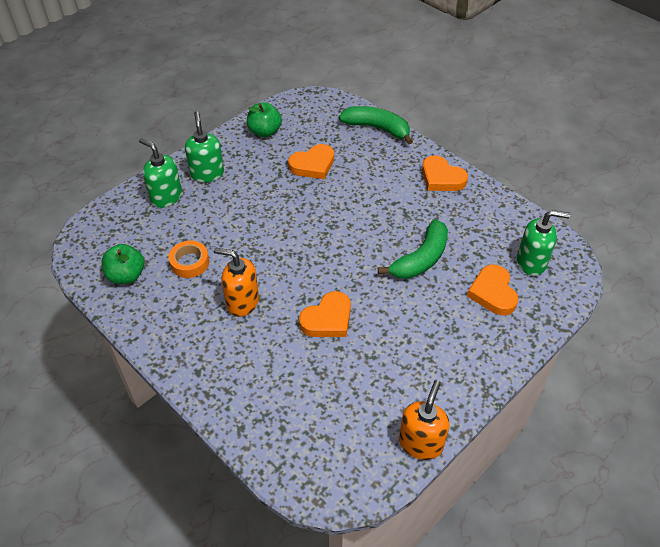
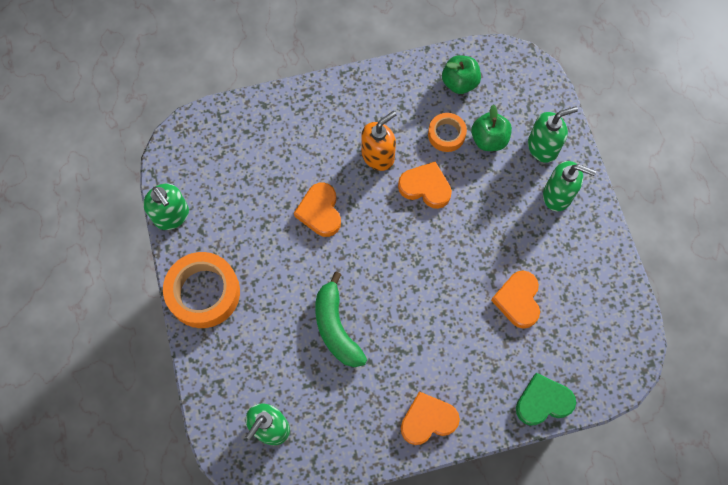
camera: 120 degrees right, 20 degrees up
(264, 131) = (597, 279): green apple -> green apple (489, 139)
(377, 128) = (543, 401): green banana -> green heart
(420, 443) = (172, 216): orange soap dispenser -> green soap dispenser
(470, 369) = (204, 293): none -> orange tape
(493, 293) = (261, 365): orange heart -> orange heart (425, 187)

